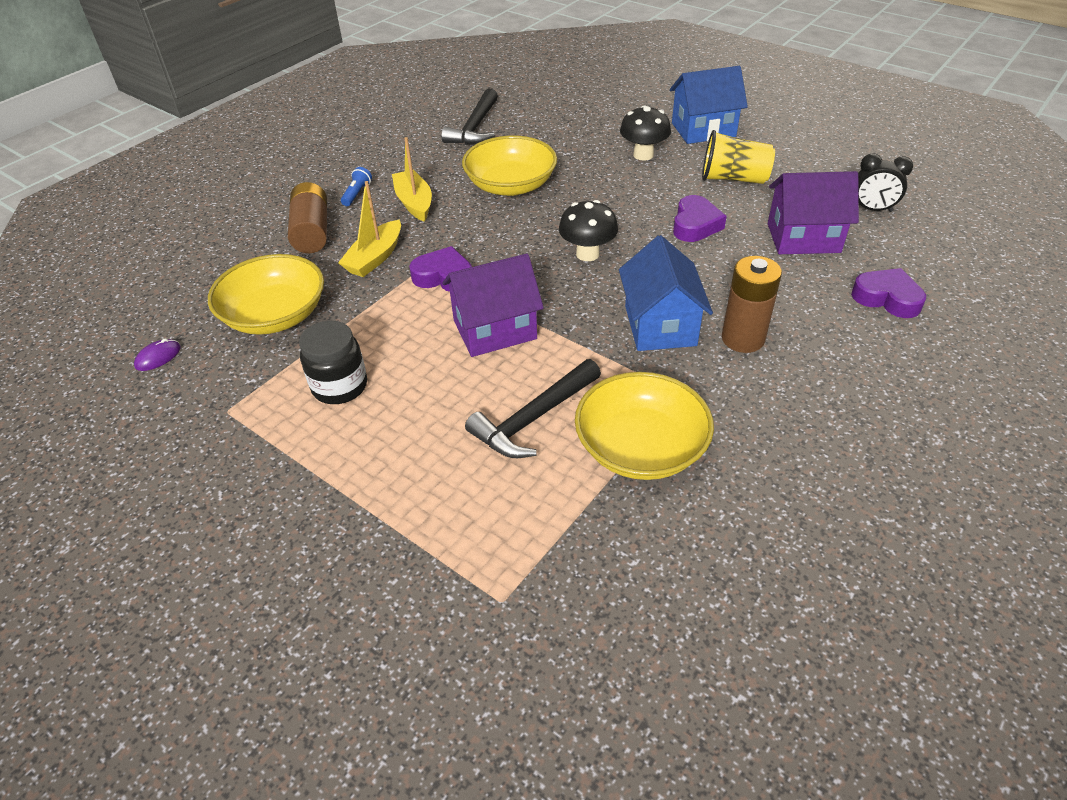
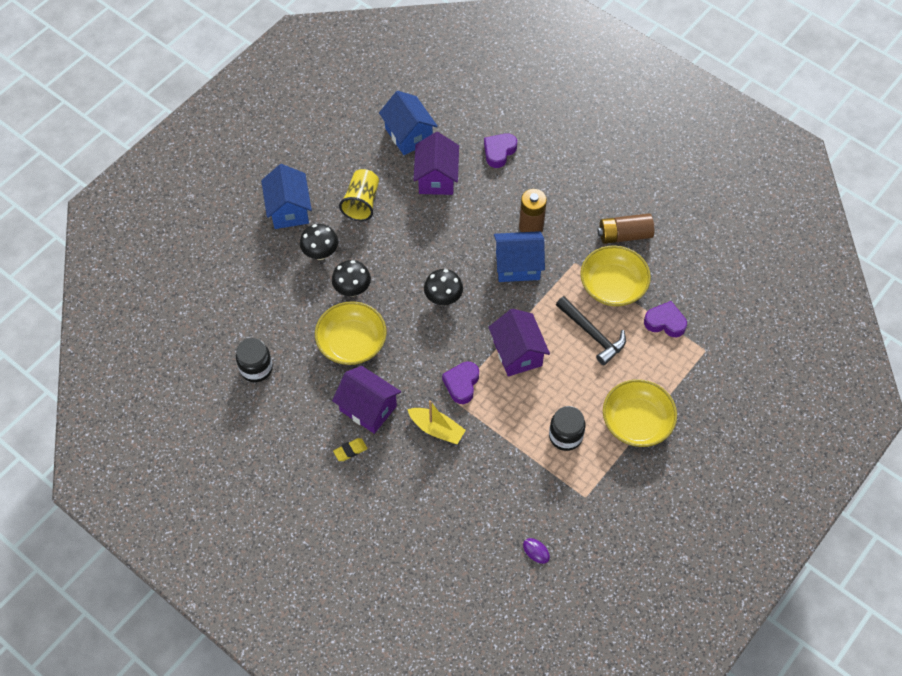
camera: 90 degrees left, 15 degrees up
(275, 315) = (497, 485): yellow bowl -> yellow bowl (637, 422)
(312, 231) = (399, 476): brown battery -> brown battery (624, 235)
(357, 194) = (350, 451): blue flashlight -> yellow eraser
(414, 203) = (368, 408): yellow boat -> purple house
(475, 127) = (256, 368): black hammer -> black jar
(591, 181) = (352, 289): none -> black mushroom
(695, 225) = (416, 233): purple heart -> purple heart (665, 322)
(872, 209) = (408, 135): black clock -> blue house

